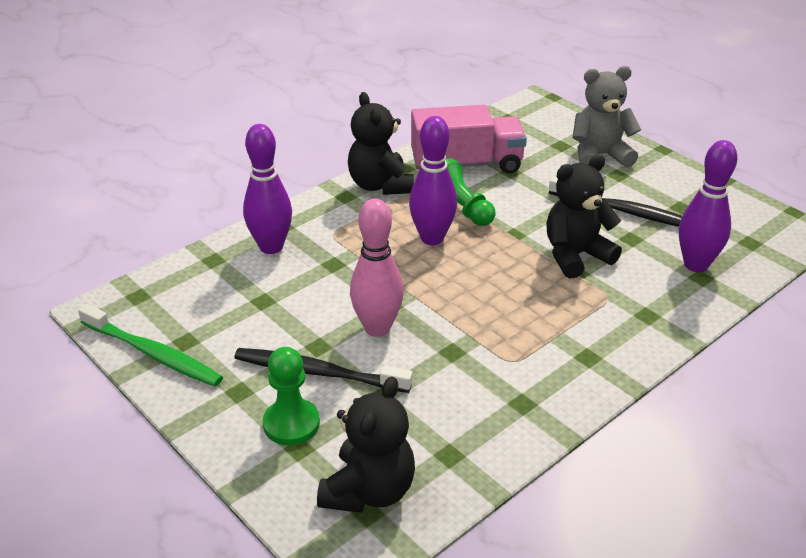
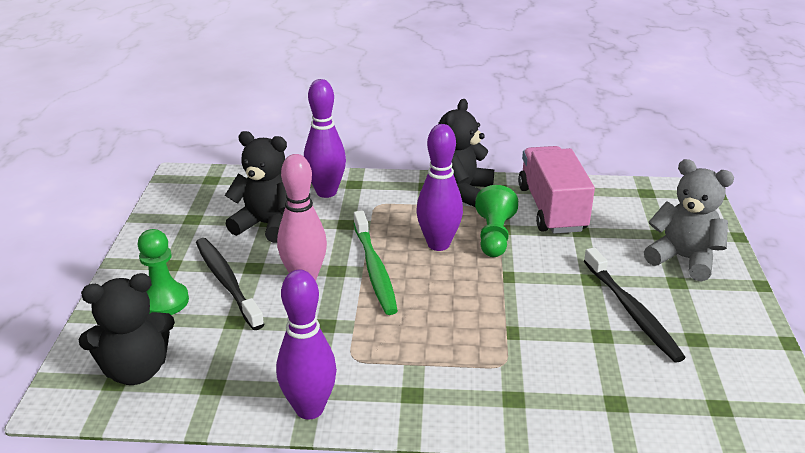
camera: 45 degrees right, 5 degrees down
(154, 354) = (166, 216): green toothbrush -> green toothbrush (374, 270)
(466, 164) = (552, 209): pink truck -> pink truck turned 135 degrees counterclockwise
(576, 255) = (529, 319): black teddy bear -> black teddy bear (266, 225)
(696, 265) = (628, 390): purple bowling pin -> purple bowling pin (309, 409)

